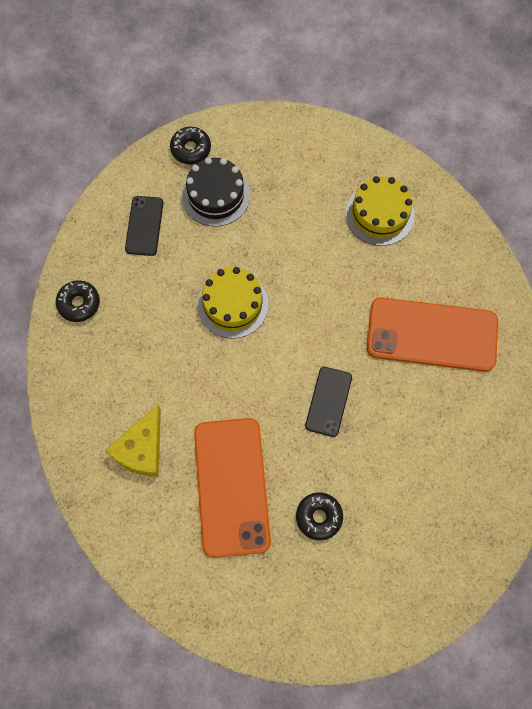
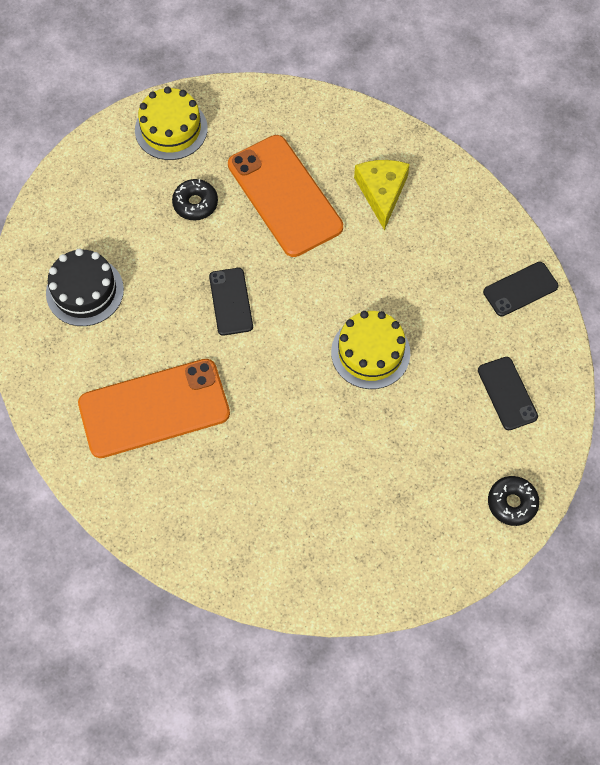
camera: 155 degrees right, 5 degrees down
(79, 303) = (520, 289): black donut -> black phone
(216, 195) = (453, 460): black cake -> black cake (85, 291)
(380, 214) = (263, 518): yellow cake -> yellow cake (171, 129)

